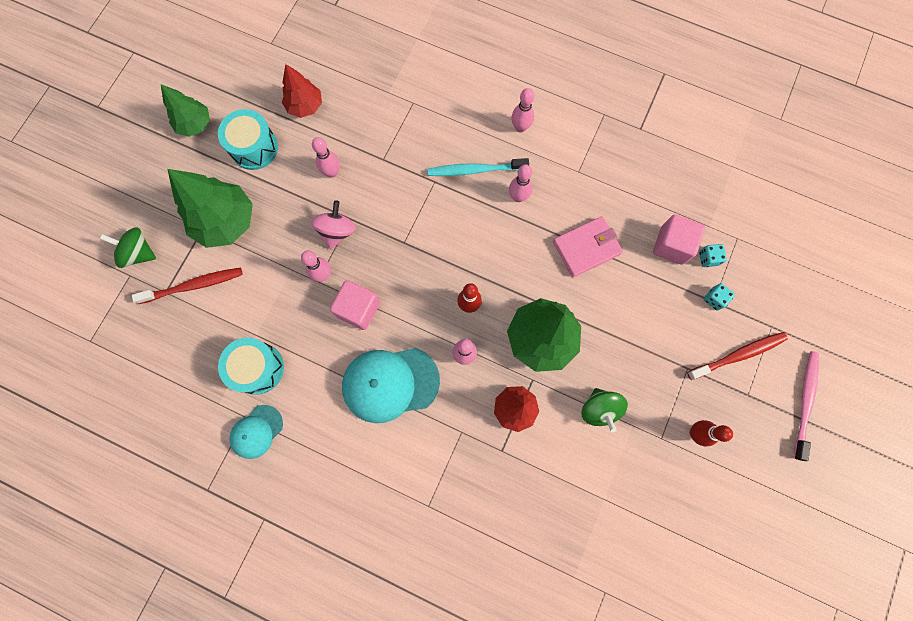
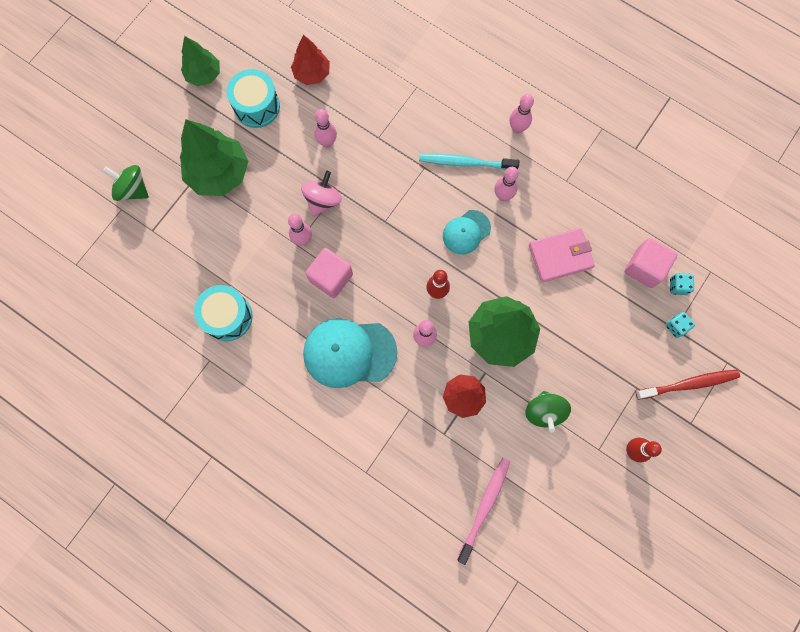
camera: 10 degrees right, 0 degrees up
(193, 285) = (179, 229): red toothbrush -> none
(256, 431) = (217, 375): turquoise cap -> turquoise cap (466, 232)
(804, 402) = (745, 440): pink toothbrush -> pink toothbrush (484, 507)

